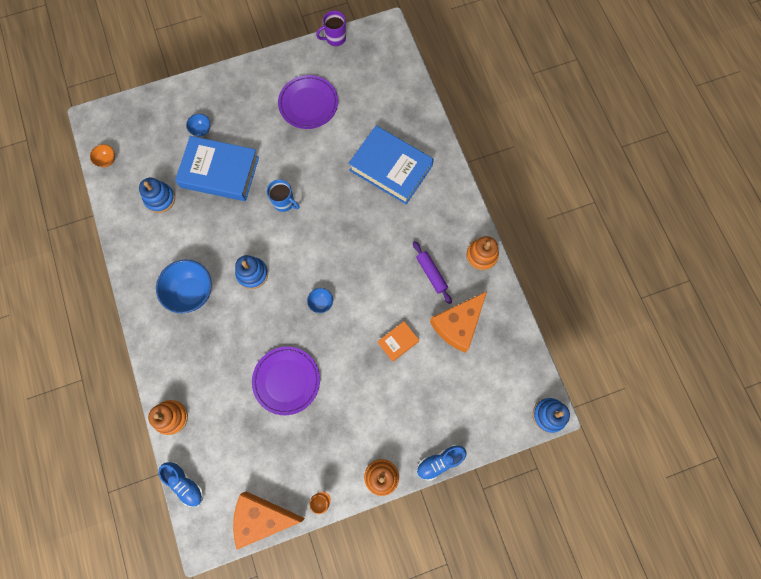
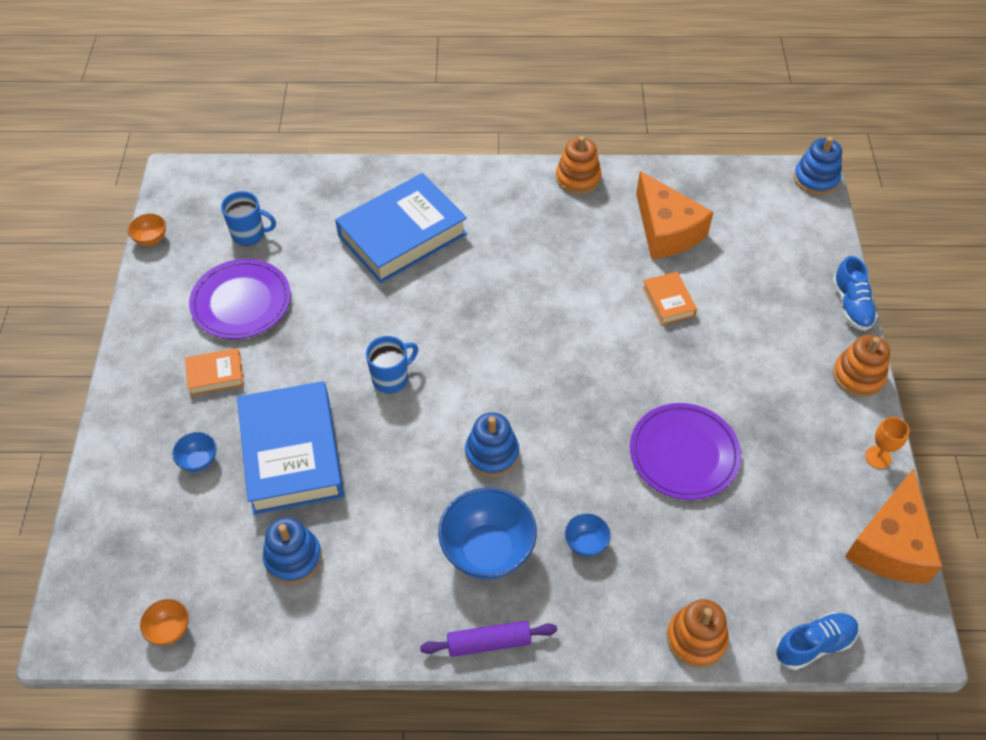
camera: 70 degrees left, 20 degrees down
(220, 172) = (292, 453): blue book -> blue book turned 45 degrees counterclockwise
(256, 113) = (215, 375): none -> orange book
(321, 303) = (576, 376): blue bowl -> blue bowl (586, 543)
(335, 38) = (151, 239): purple mug -> orange bowl
(358, 86) = (249, 234): none -> blue mug
(431, 273) = (582, 237): purple rolling pin -> purple rolling pin (489, 642)

